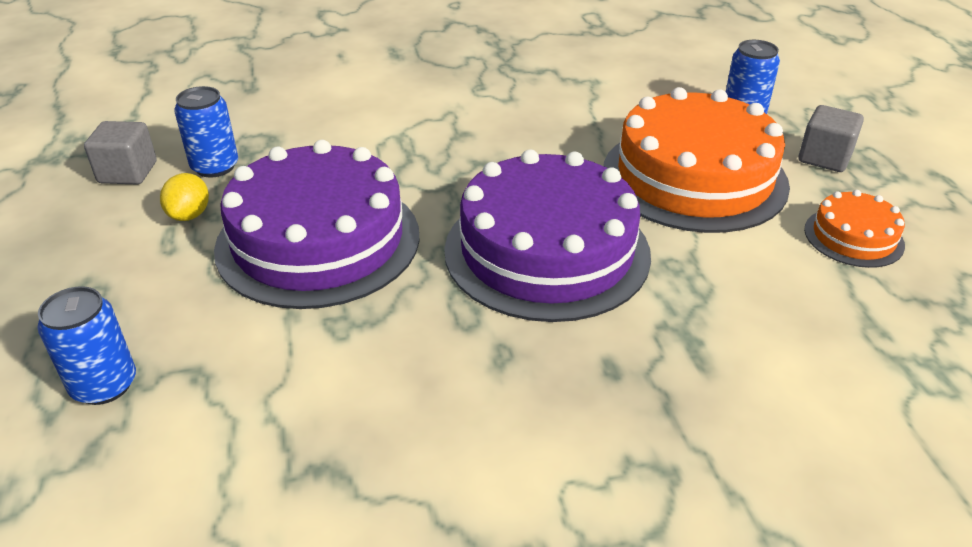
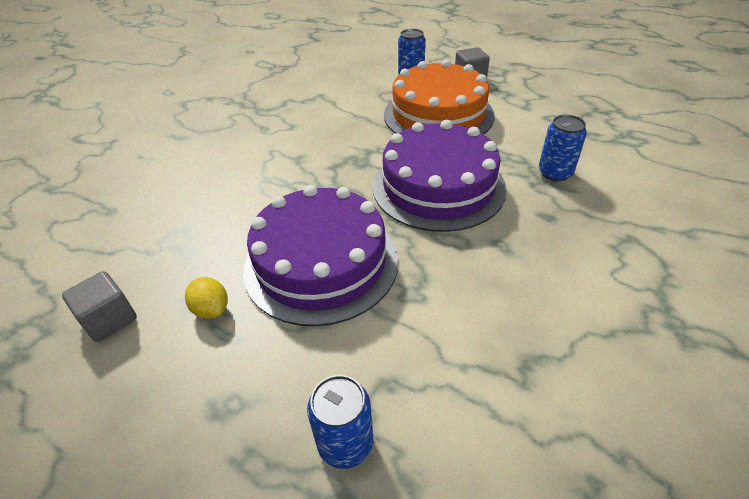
camera: 45 degrees left, 5 degrees up
(215, 167) = (174, 271): blue can -> blue can (555, 173)
(853, 237) = (530, 104): orange cake -> none

